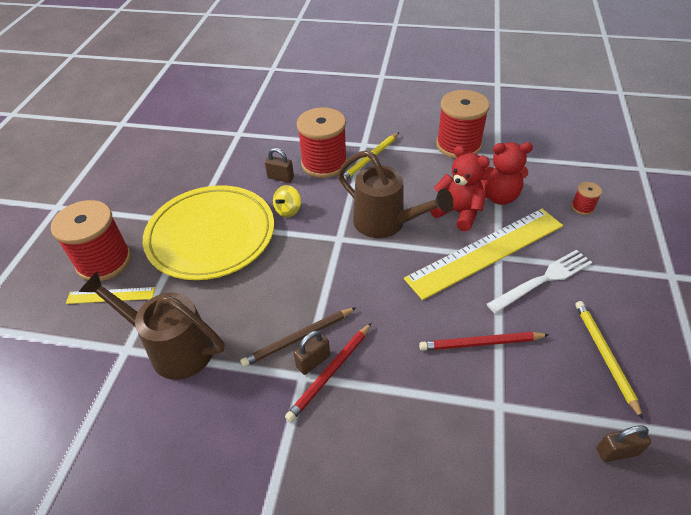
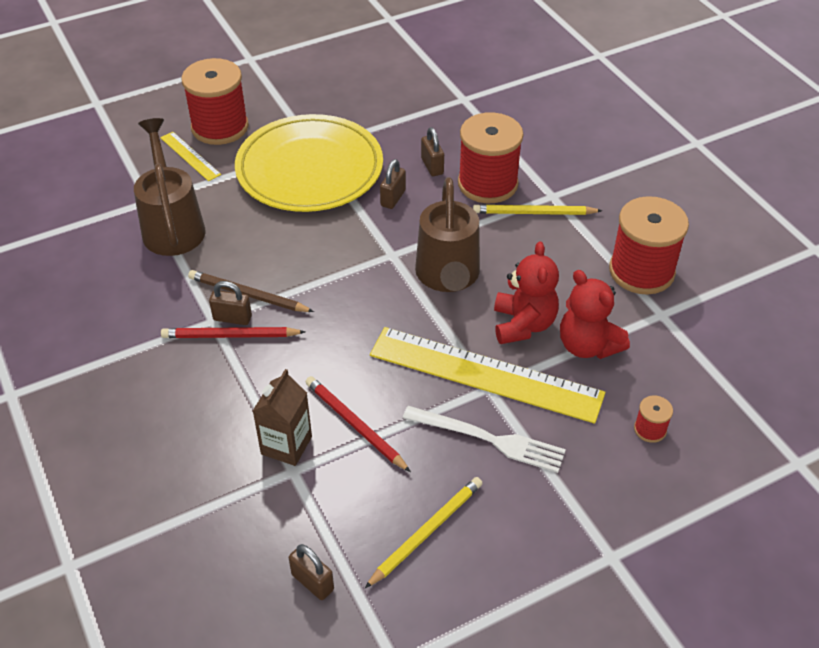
camera: 50 degrees right, 0 degrees up
(288, 210) = (393, 198): yellow spinning top -> brown padlock
(471, 396) = (286, 445): none -> brown carton

